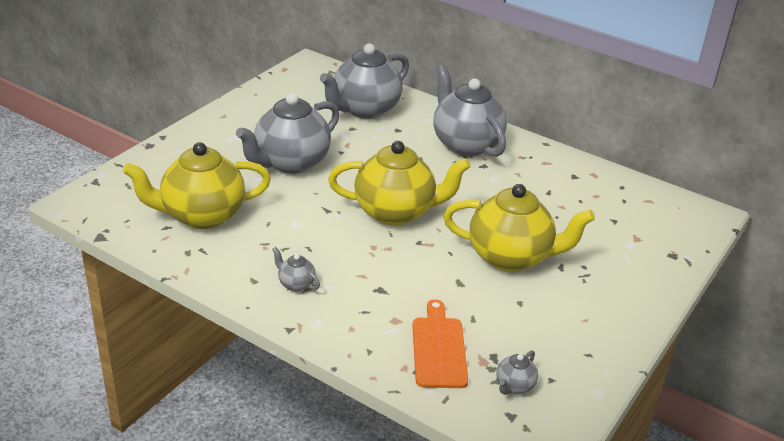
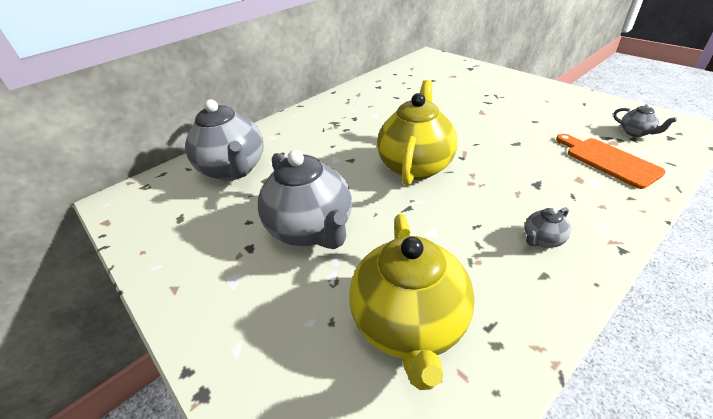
camera: 70 degrees left, 5 degrees up
(439, 348) = (608, 160): orange cutting board -> orange cutting board turned 45 degrees clockwise
(465, 144) = (320, 123): grey teapot -> none
(510, 257) = (479, 119): yellow teapot -> none

